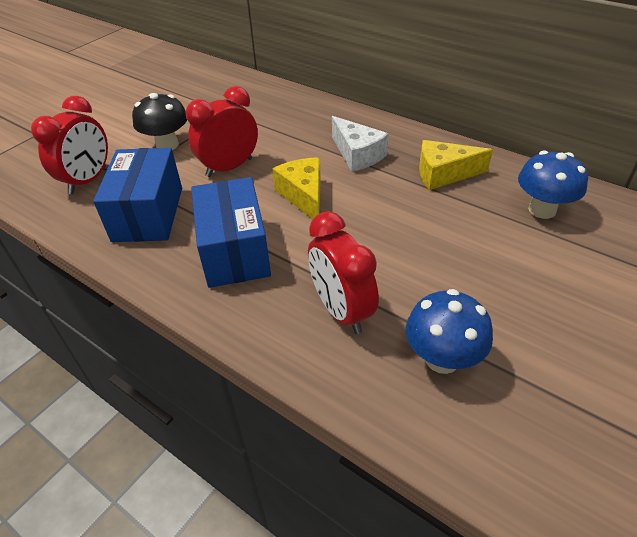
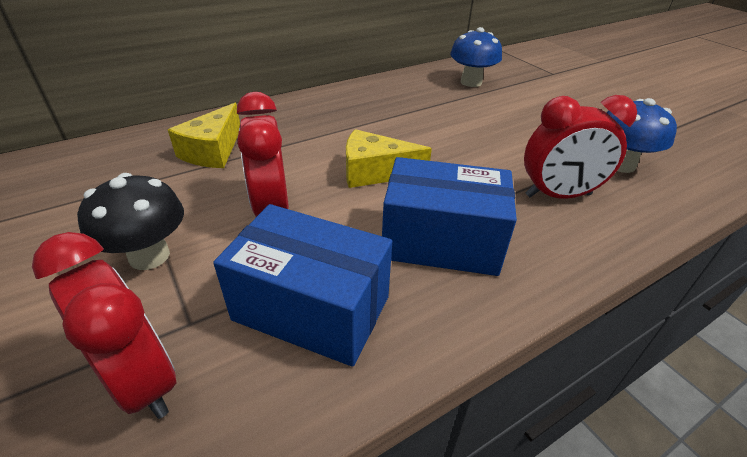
camera: 70 degrees left, 5 degrees down
(357, 155) = (332, 126): white cheese -> none
(443, 174) = (400, 100): yellow cheese -> yellow cheese (213, 151)

